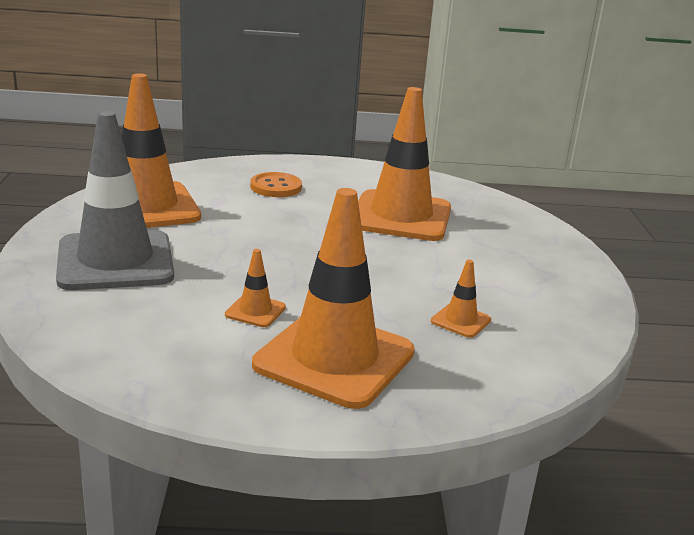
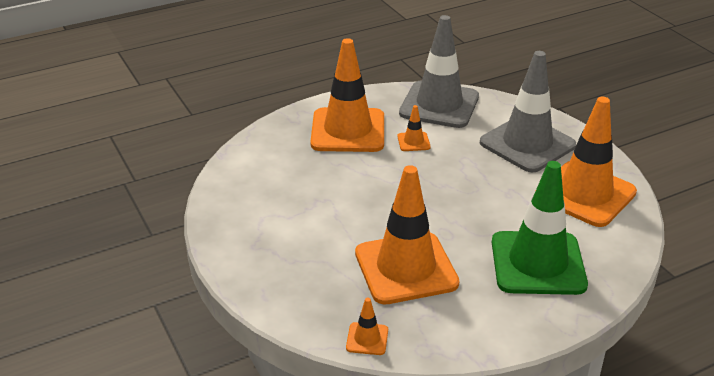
camera: 155 degrees right, 10 degrees up
(143, 347) = (439, 105): none -> grey traffic cone
(276, 187) = (537, 263): orange button -> green traffic cone
(460, 321) = (298, 178): orange traffic cone -> orange traffic cone (367, 339)

